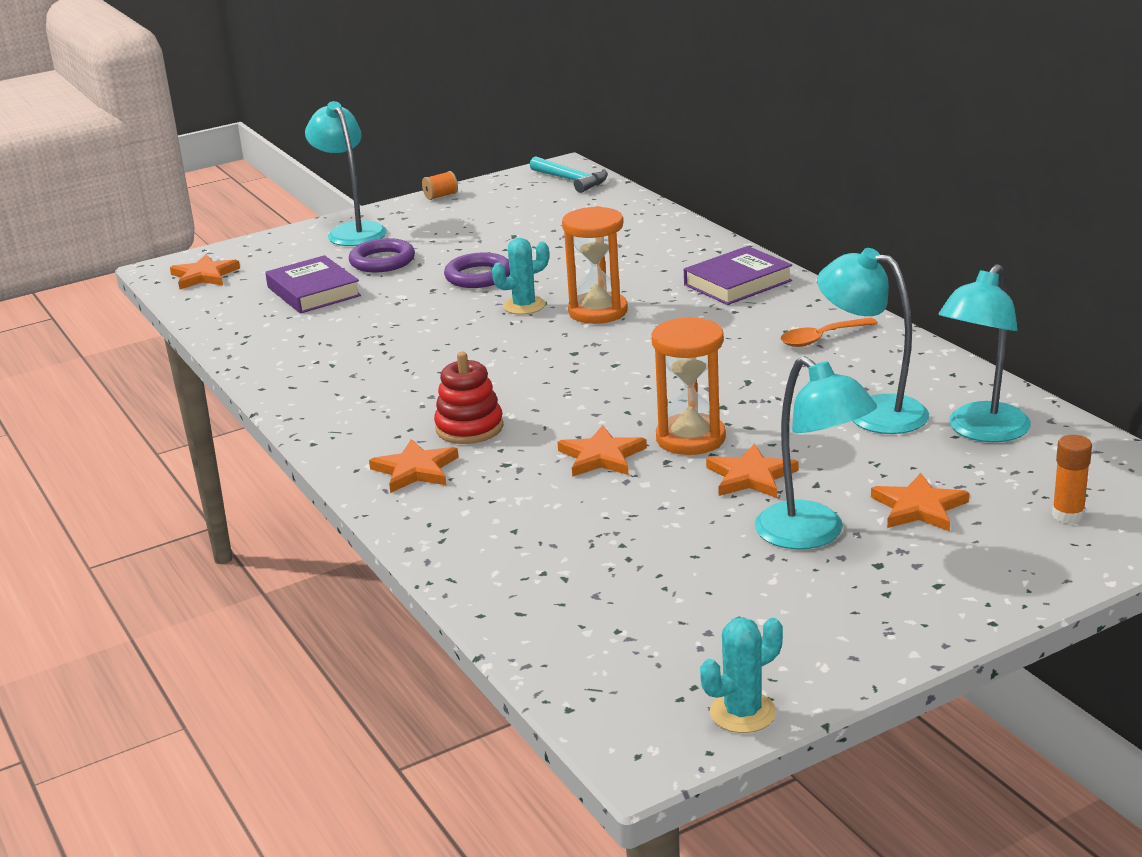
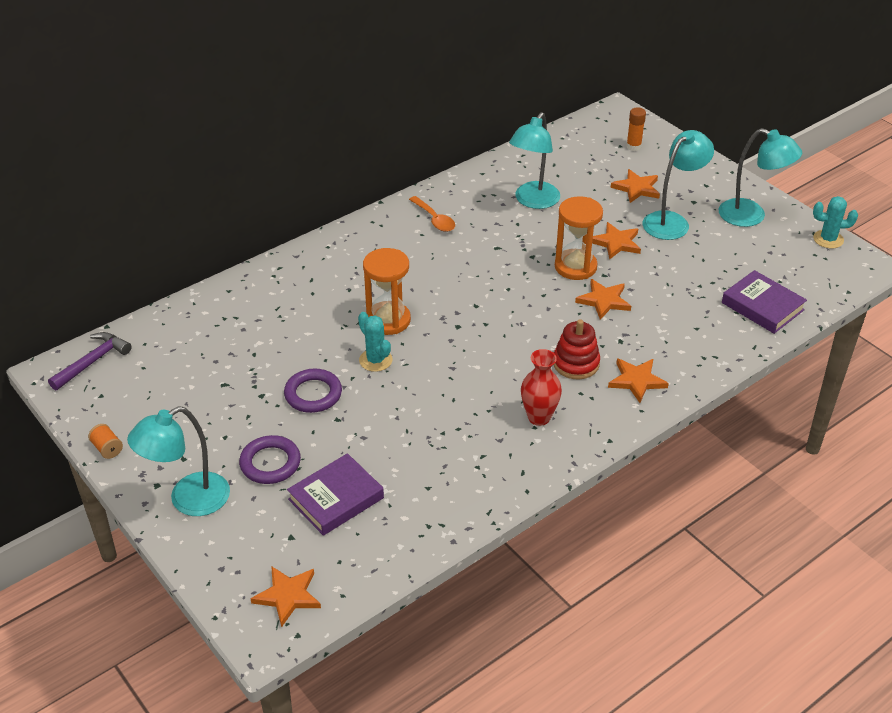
camera: 100 degrees left, 15 degrees up
(378, 399) = (539, 417): none -> red vase
(571, 180) = (93, 361): turquoise hammer -> purple hammer
(737, 283) = (341, 256): purple book -> purple book (762, 306)
(742, 713) = (828, 239): turquoise cactus -> turquoise cactus turned 45 degrees counterclockwise
(981, 431) = (551, 166): turquoise lamp -> turquoise lamp (751, 216)

